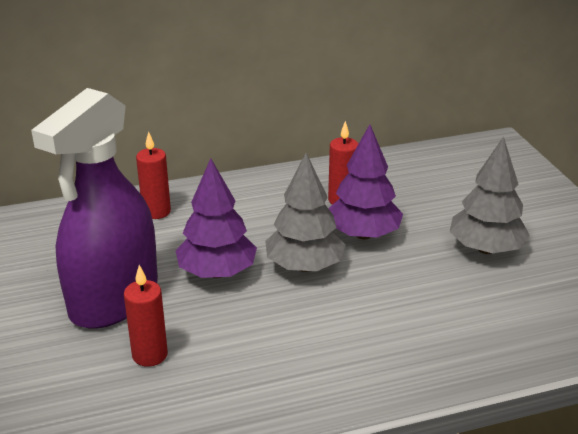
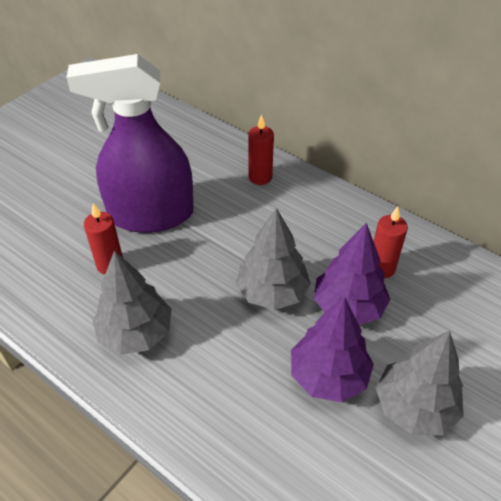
camera: 55 degrees right, 15 degrees up
(217, 272) = (221, 248): purple tree -> purple tree (328, 376)
(262, 370) = (136, 333): none -> grey tree

